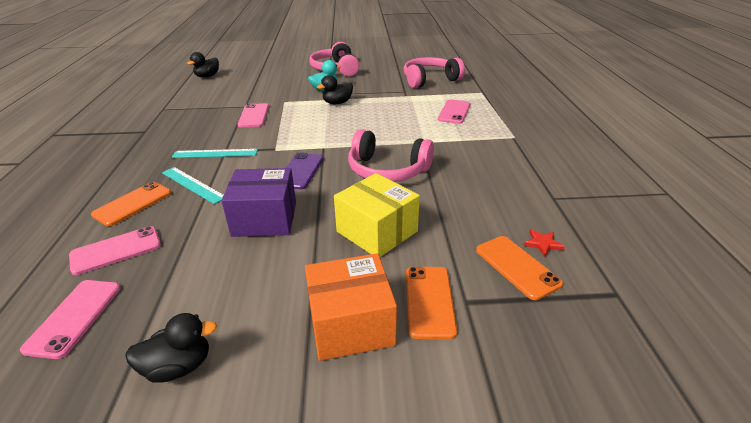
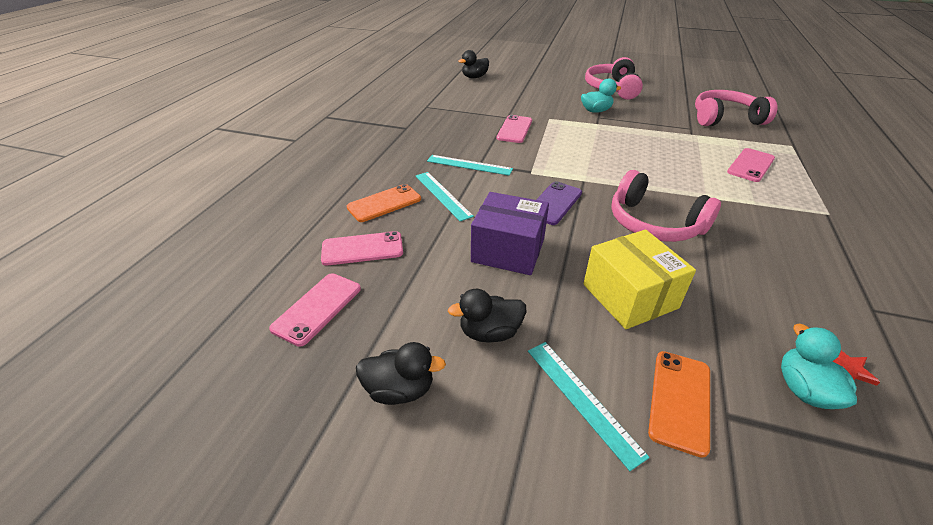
camera: 20 degrees right, 5 degrees up
(337, 103) = (608, 129): black duck -> black duck (490, 332)
(351, 324) = (582, 399): orange box -> turquoise ruler
(517, 267) = (804, 389): orange phone -> turquoise duck

